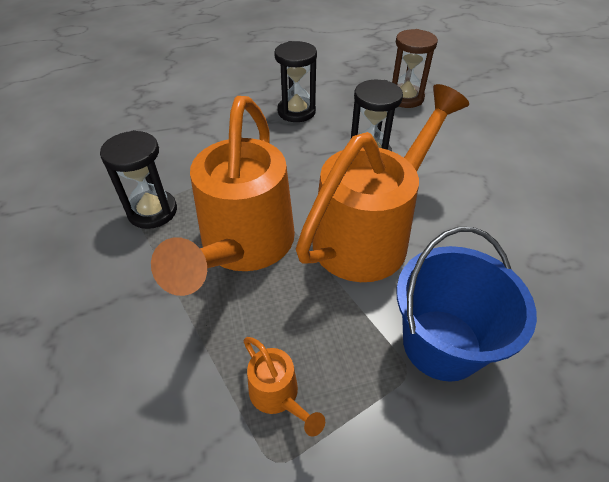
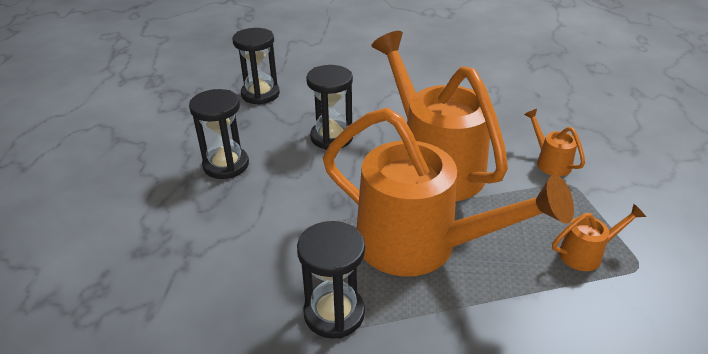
camera: 70 degrees left, 10 degrees down
(405, 98) = (260, 94): brown hourglass -> black hourglass
(441, 344) = (550, 162): blue bucket -> orange watering can

